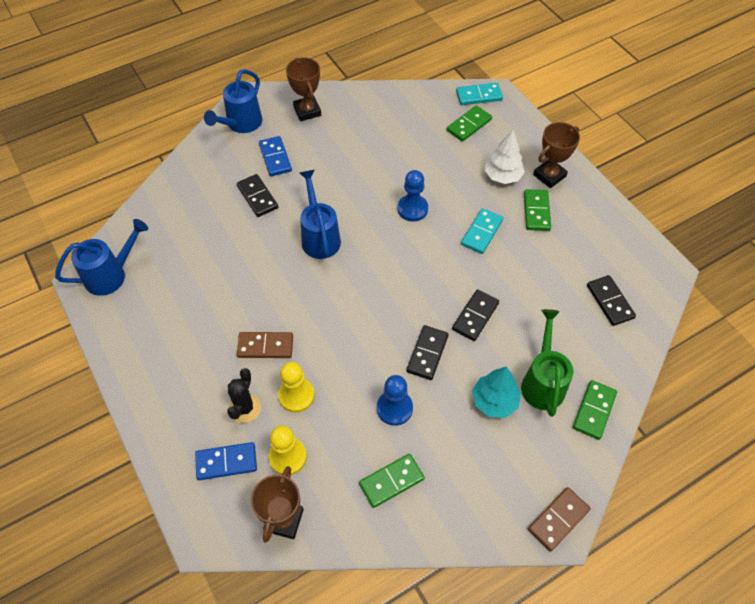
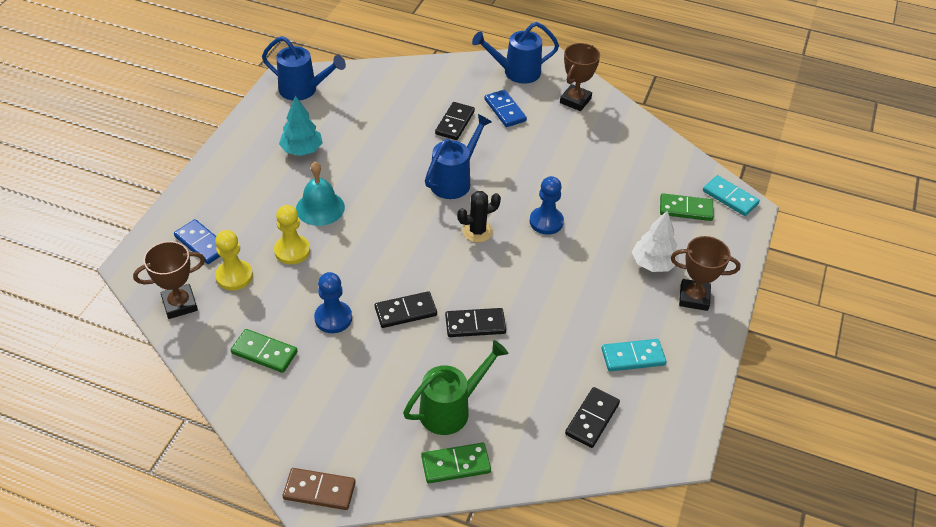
camera: 50 degrees right, 10 degrees down
(245, 408) = (255, 227): black cactus -> black cactus (477, 231)
(265, 346) = (320, 208): brown domino -> turquoise bell
(275, 158) = (505, 110): blue domino -> blue domino turned 60 degrees counterclockwise
(482, 232) = (571, 282): turquoise domino -> turquoise domino (633, 357)
(494, 401) = (400, 383): turquoise tree -> turquoise tree (302, 150)
(536, 211) = (639, 309): green domino -> none

